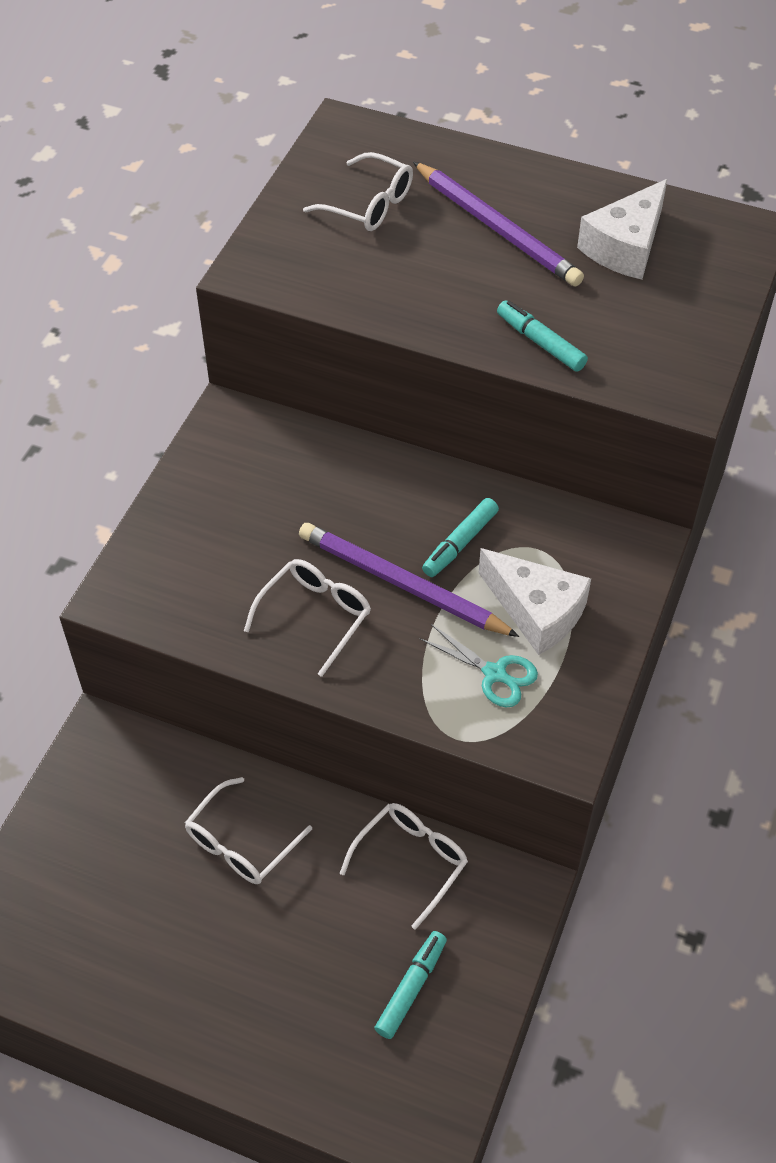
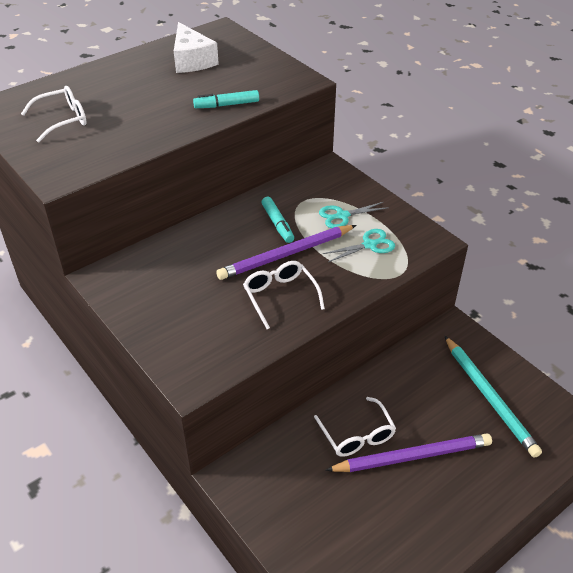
camera: 60 degrees left, 10 degrees down
(411, 861) = (413, 364): white glasses -> none
(411, 988) = (489, 397): turquoise marker -> turquoise pencil
(497, 228) = (133, 89): purple pencil -> purple pencil (412, 456)
(536, 611) = (342, 216): white cheese -> turquoise scissors

